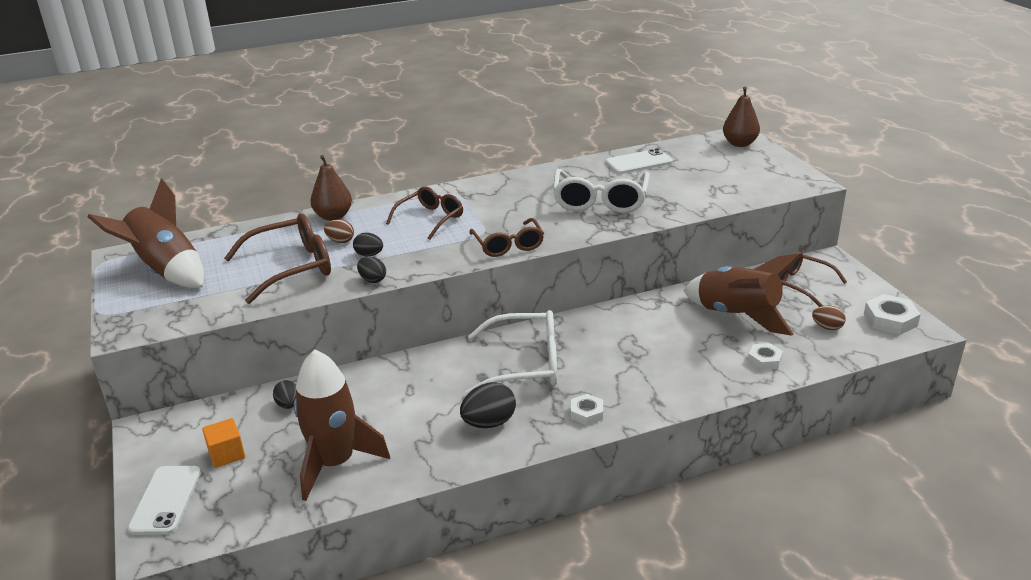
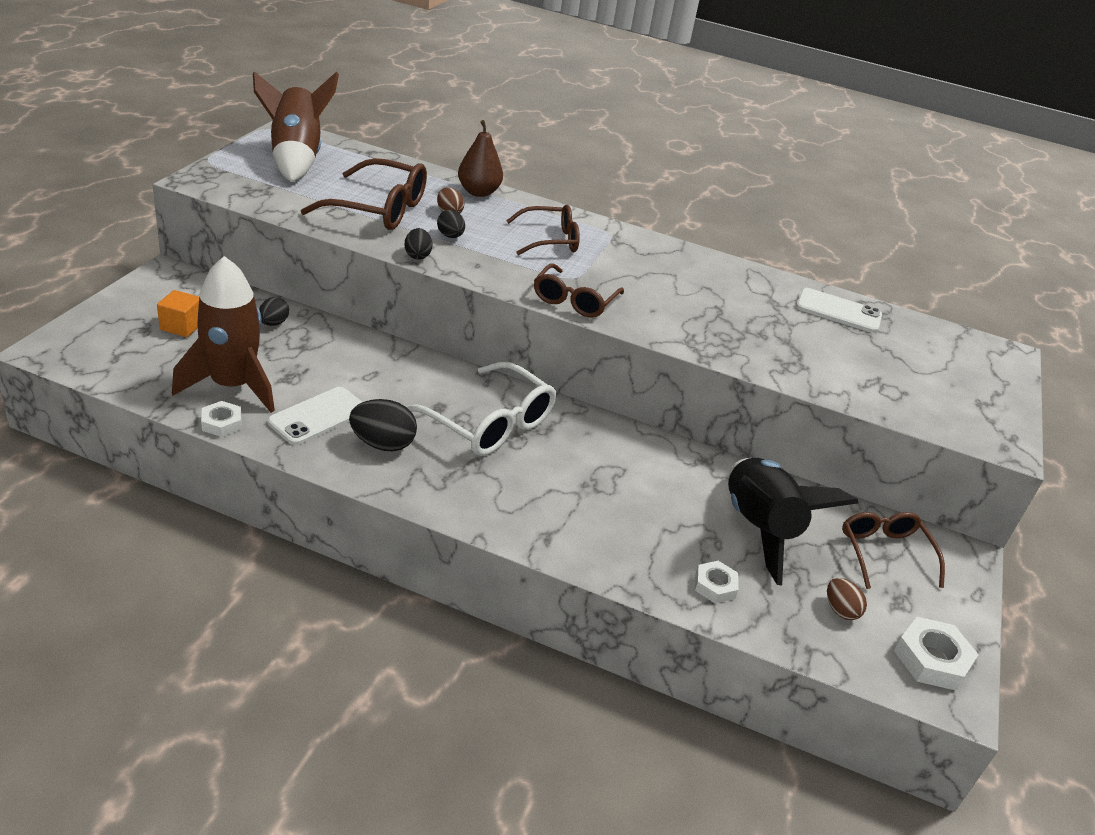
camera: 35 degrees right, 5 degrees up
(165, 500) = (100, 327): white phone -> white phone (318, 416)
(586, 413) = (470, 498): white nut -> white nut (222, 423)
(600, 200) = (732, 318): white glasses -> none
(737, 316) = (759, 529): brown rocket -> black rocket
(739, 143) = (992, 361): brown pear -> none

